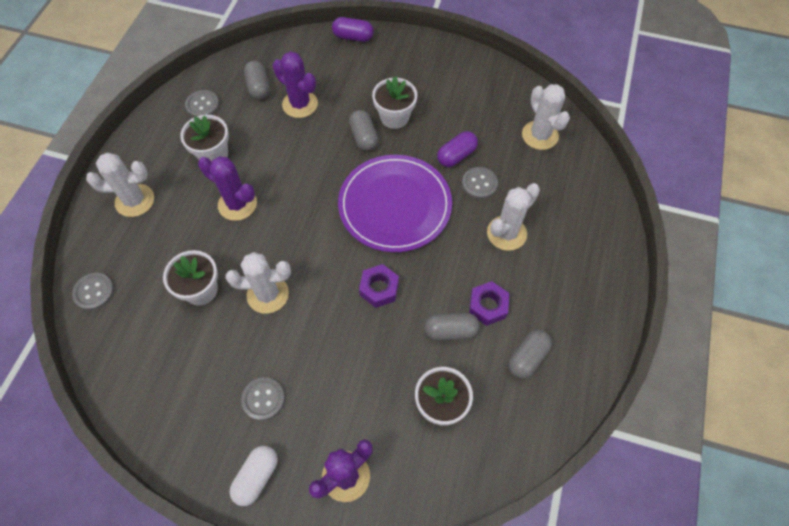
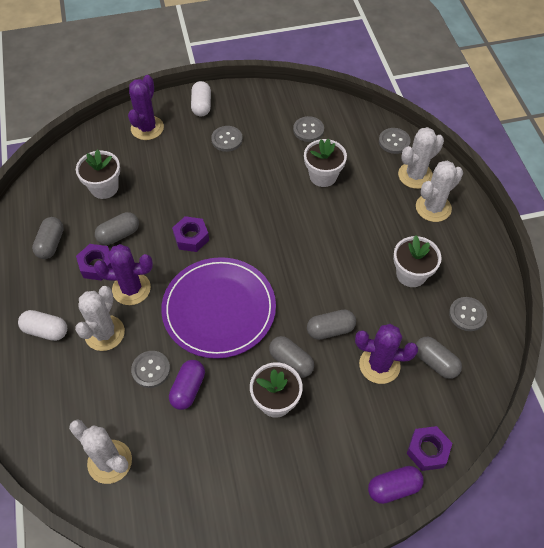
camera: 150 degrees right, 5 degrees down
(165, 360) = (308, 130): none -> grey button
(237, 204) = (352, 244): purple cactus -> purple cactus (131, 289)
(268, 294) = (273, 195): white cactus -> white cactus (415, 175)
(314, 44) = (427, 450): none -> purple nut
(315, 145) = (330, 330): none -> grey capsule
(560, 262) = (46, 330): none -> white capsule

